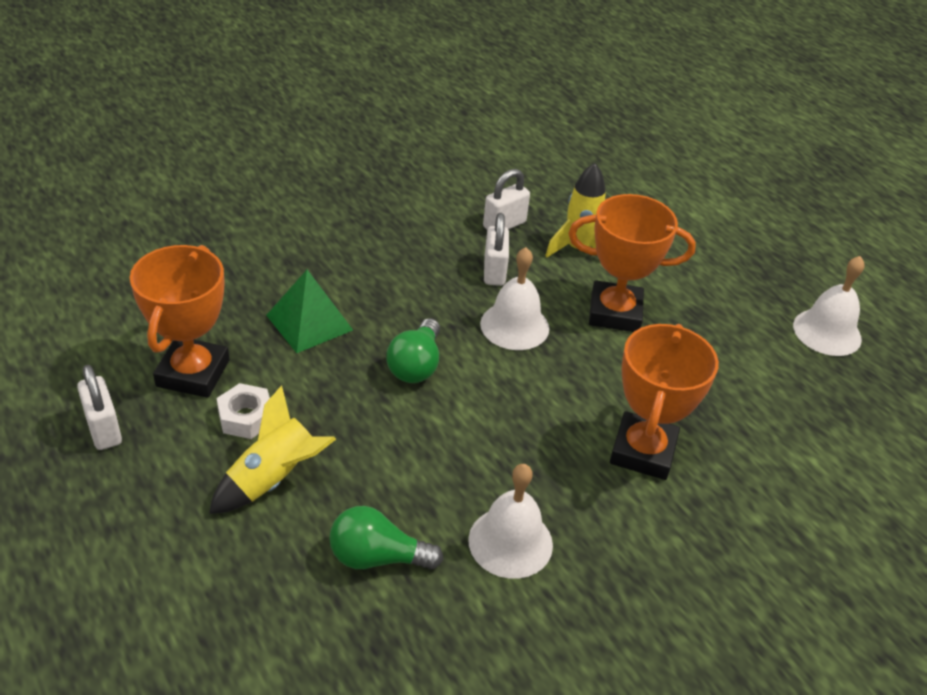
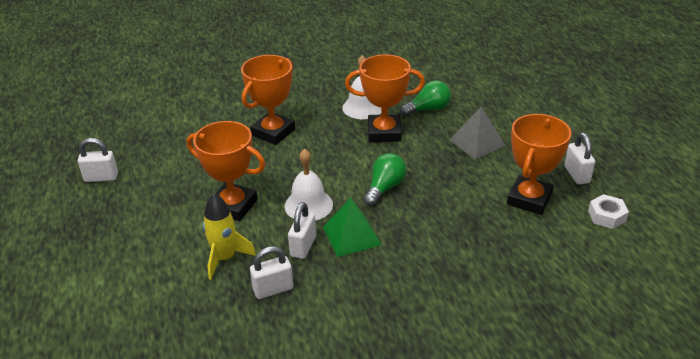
camera: 160 degrees left, 5 degrees down
(246, 417) = (493, 171): white nut -> white nut (606, 216)
(274, 479) = (477, 142): yellow rocket -> grey pyramid
(309, 322) = (451, 223): green pyramid -> green pyramid (351, 235)
(377, 557) = (428, 109): green light bulb -> green light bulb turned 45 degrees counterclockwise
(448, 479) = (384, 132): none -> orange trophy
(827, 332) = (101, 177): white bell -> white padlock

